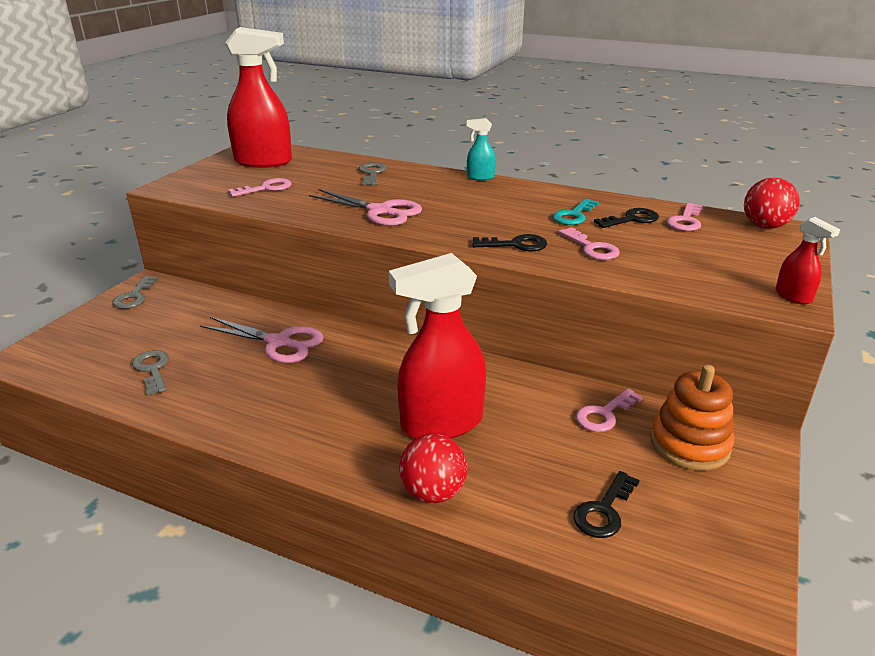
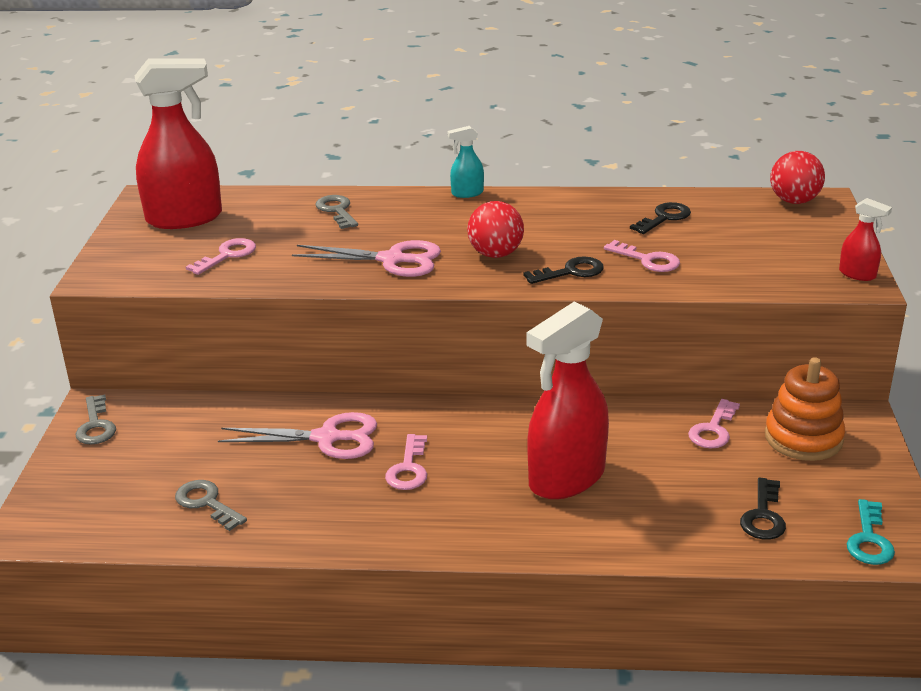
camera: 20 degrees left, 0 degrees up
(433, 492) = (604, 543): red ball -> red ball (495, 254)
(574, 215) = (603, 224): turquoise key -> turquoise key (869, 539)
(685, 221) = (717, 209): pink key -> pink key (408, 468)

